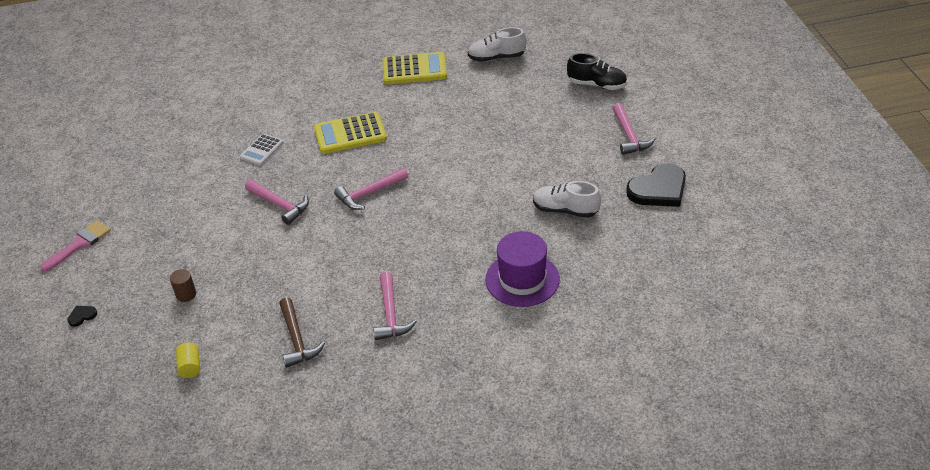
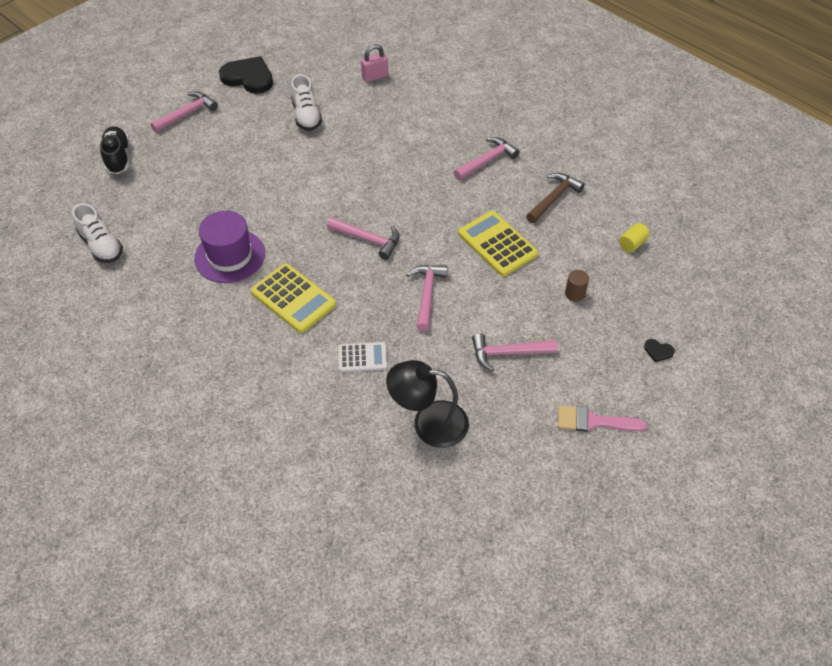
camera: 125 degrees left, 10 degrees up
(177, 162) = (428, 423): none -> black lamp
(181, 226) = (508, 353): none -> pink hammer
(414, 69) = (154, 303): yellow calculator -> yellow calculator (497, 244)
(522, 279) = (398, 110): purple hat -> purple hat (230, 256)
(592, 283) = (375, 76): none -> pink padlock

